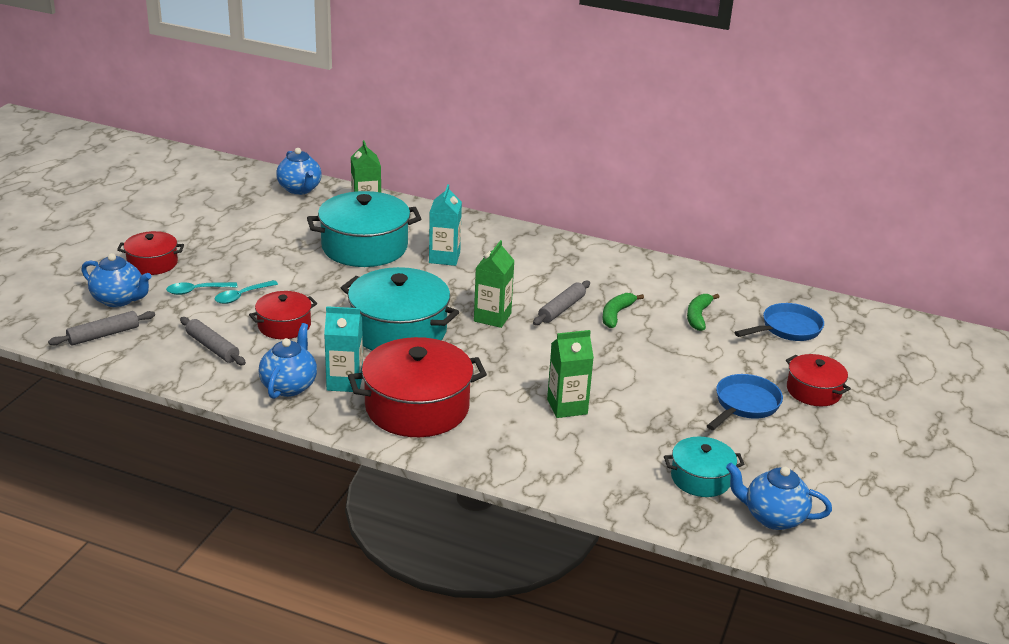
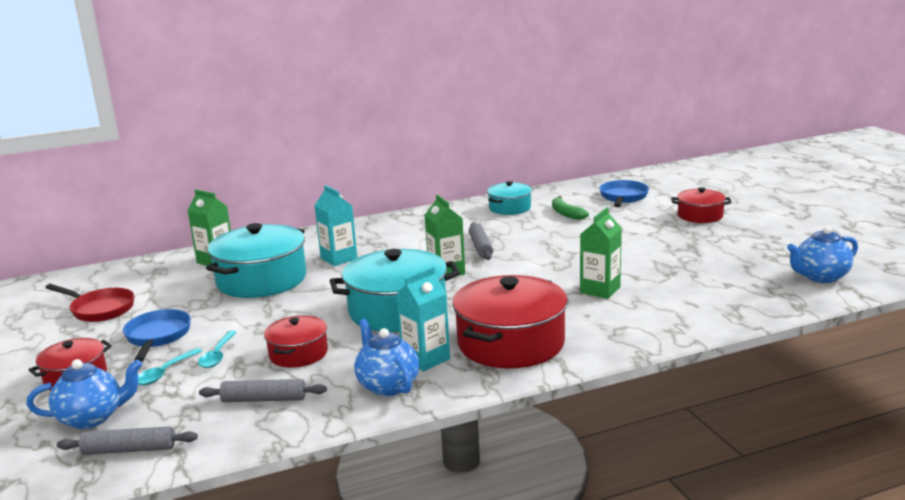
camera: 40 degrees left, 10 degrees down
(103, 335) = (129, 449): grey rolling pin -> grey rolling pin turned 75 degrees clockwise
(239, 214) = (100, 309): none -> red pan
(300, 189) = (127, 273): blue teapot -> none
(616, 314) = (519, 234): green banana -> none
(701, 478) = (748, 281): turquoise pot -> turquoise pot (510, 208)
(744, 405) = (685, 238): blue pan -> blue pan (157, 337)

